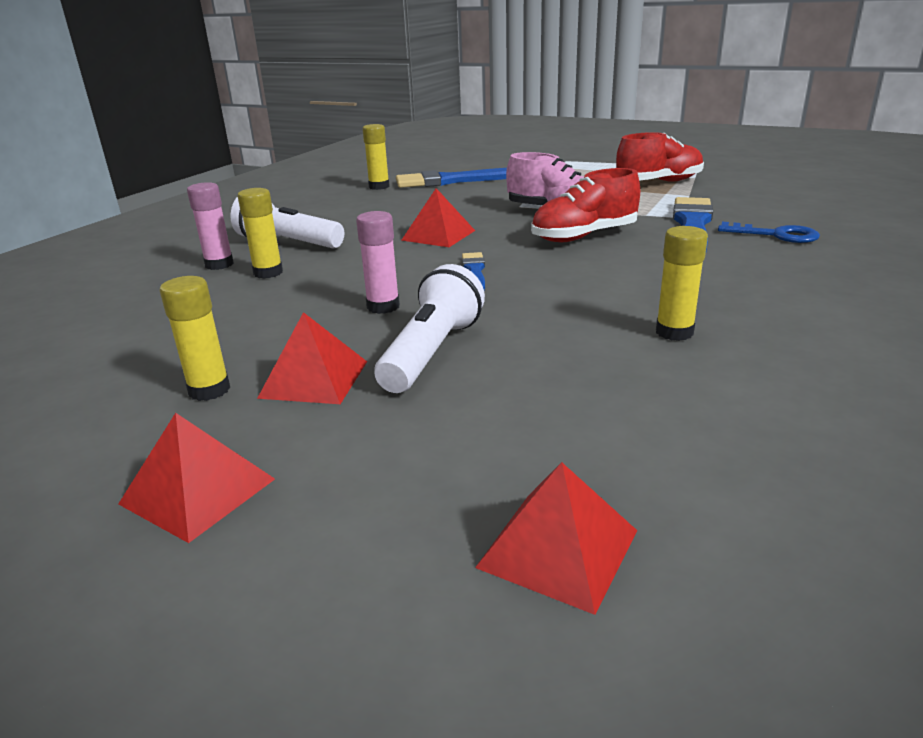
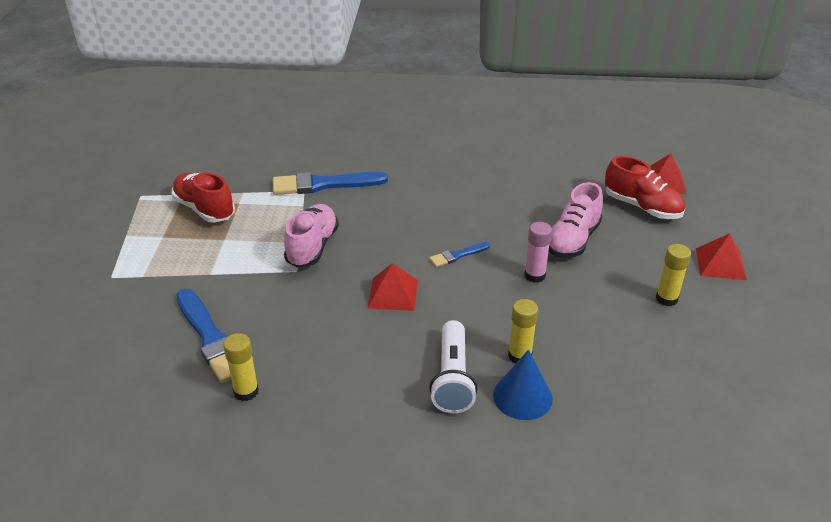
camera: 115 degrees left, 10 degrees up
(219, 264) = (522, 396): pink glue stick -> blue cone
(314, 379) = (627, 268): red pyramid -> none
(432, 352) = (572, 240): white flashlight -> pink shoe
(584, 236) = (366, 224): red shoe -> red shoe (642, 207)
(674, 332) = (498, 176): yellow glue stick -> none
(776, 235) = (333, 155): blue key -> none

